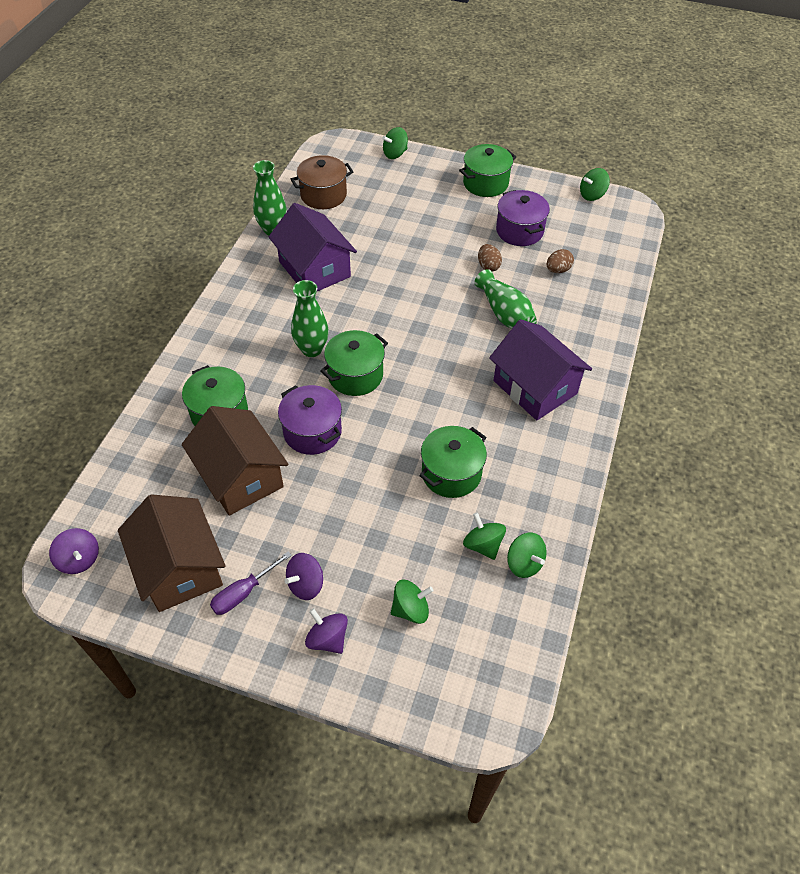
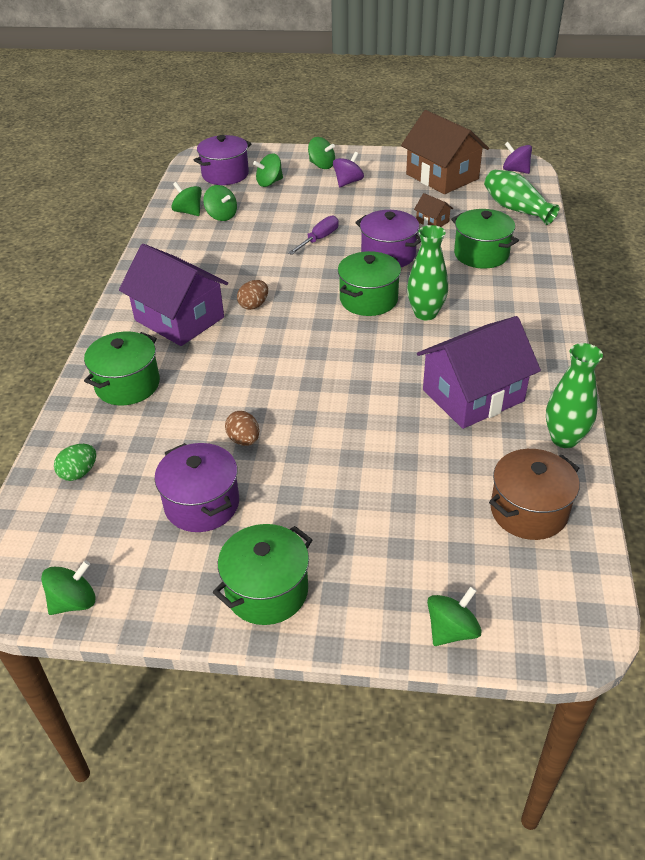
camera: 170 degrees right, 10 degrees down
(240, 476) = (432, 221): brown house -> brown house, size x0.42
(243, 593) = (390, 173): purple screwdriver -> purple screwdriver (319, 239)
(314, 269) = (473, 395): purple house -> purple house turned 75 degrees counterclockwise
(327, 639) = (321, 165): purple spinning top -> green spinning top
(451, 473) = (254, 248): green pot -> green pot (127, 385)
(469, 648) = (225, 174): none -> purple pot
(505, 314) = (216, 383): green vase -> green vase (516, 209)
(558, 270) = (145, 451): brown egg -> brown egg (254, 305)
(603, 263) = (79, 473): none -> green egg

